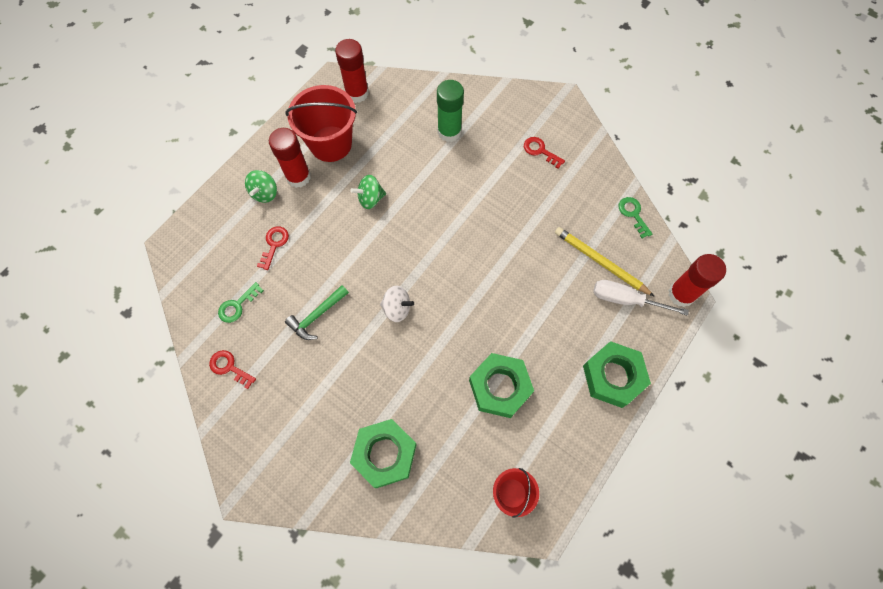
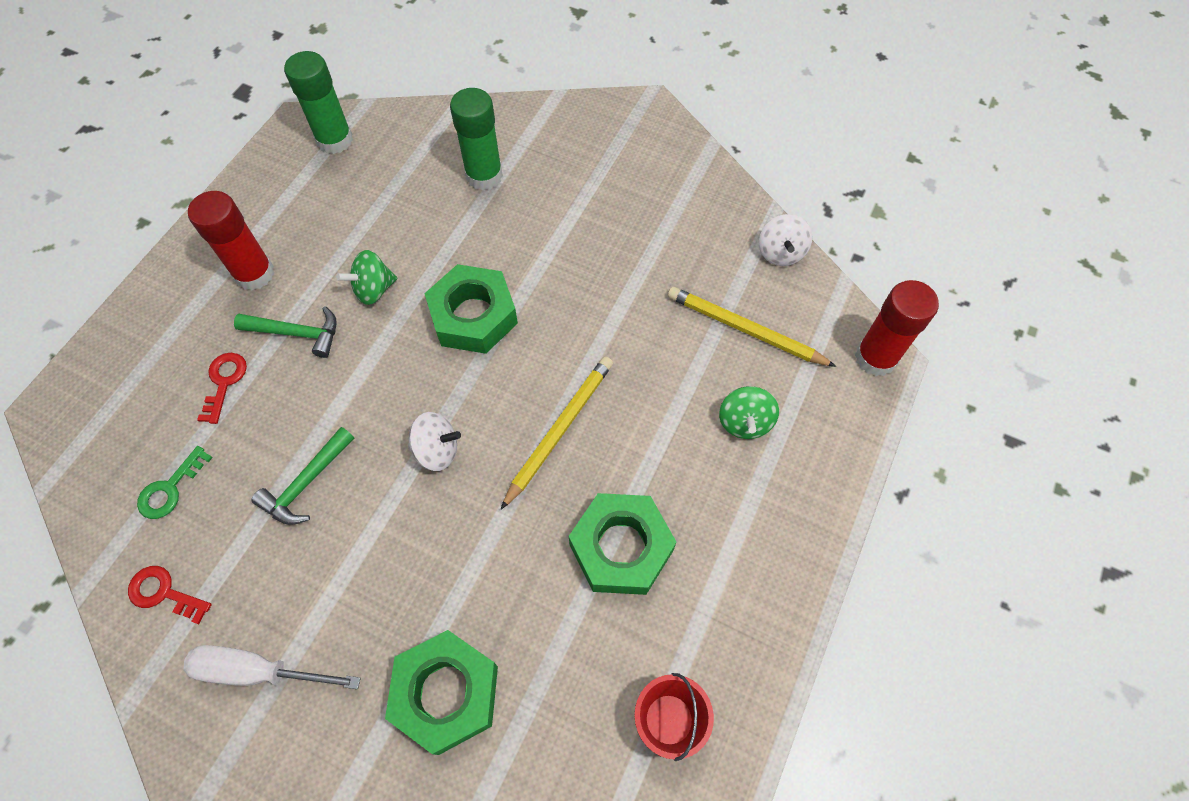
camera: 10 degrees left, 5 degrees down
(265, 193) = (202, 306): green spinning top -> green spinning top (744, 422)
(320, 220) = (296, 333): none -> green hammer
(330, 144) = (301, 218): red bucket -> none
(357, 93) = (335, 140): red glue stick -> green glue stick
(473, 308) = (559, 430): none -> yellow pencil
(540, 151) = (626, 183): red key -> none
(613, 376) = (797, 499): green nut -> green nut (473, 316)
(625, 299) = (793, 379): white screwdriver -> white screwdriver (258, 671)
(633, 214) = (780, 253): green key -> white spinning top

